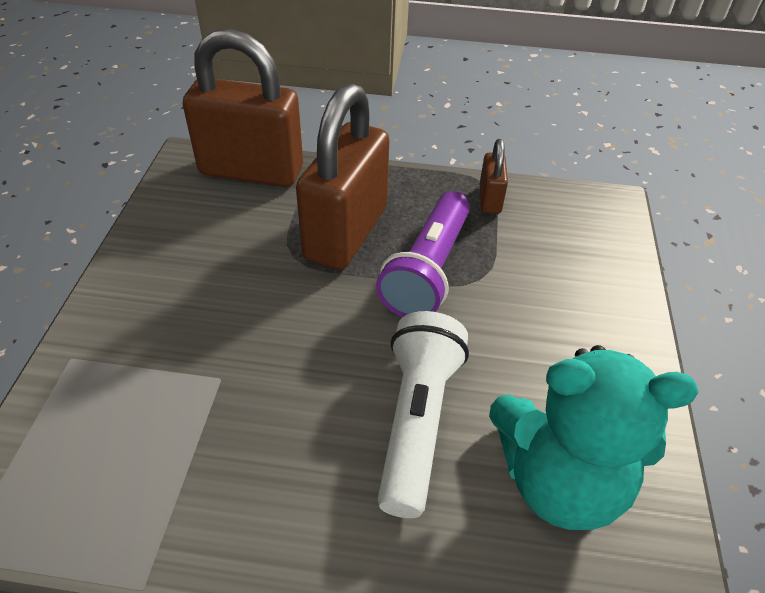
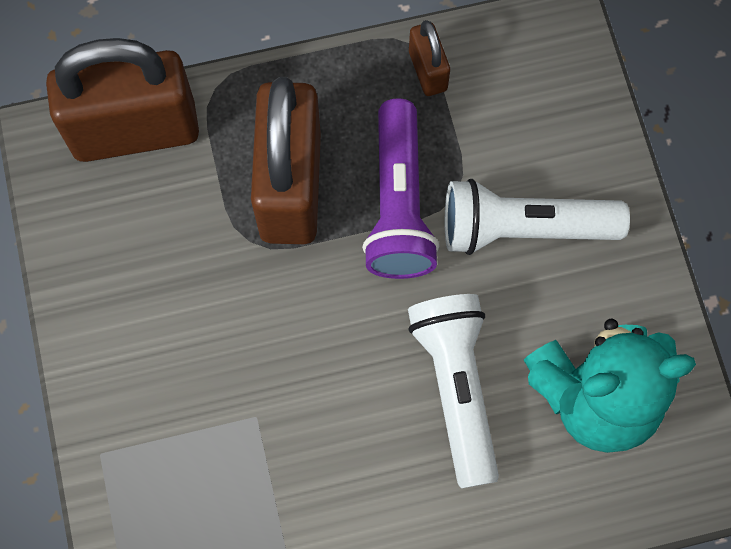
camera: 20 degrees left, 25 degrees up
(531, 319) = (523, 228): none -> white flashlight

